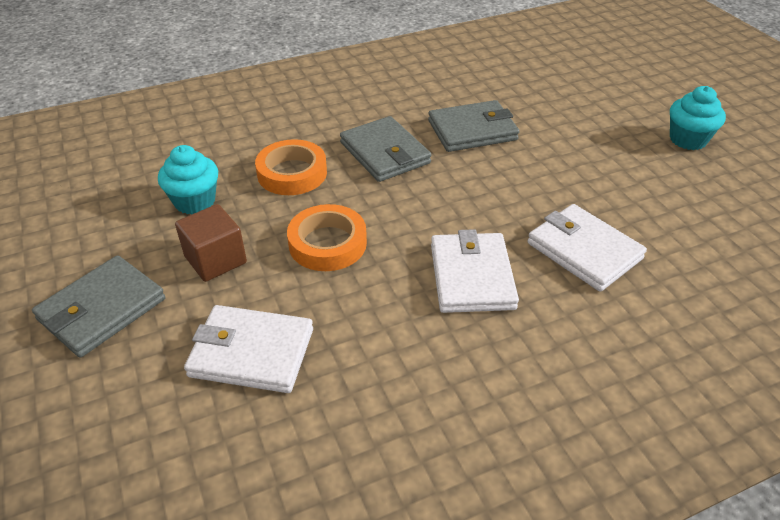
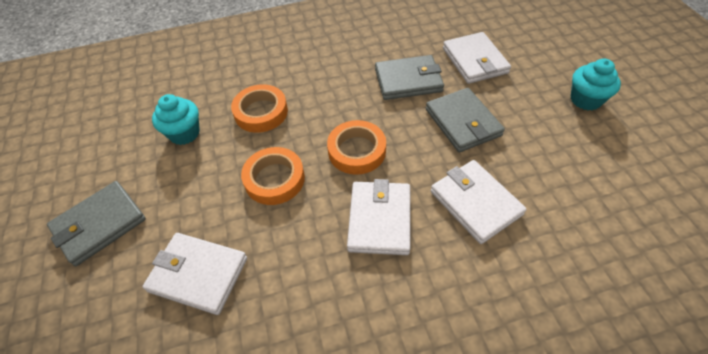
camera: 10 degrees right, 10 degrees up
(215, 260) = (189, 187): brown cube -> none
(384, 153) = (335, 98): grey wallet -> grey wallet (462, 122)
(426, 207) = (357, 151): none -> orange tape
(548, 106) = (474, 61): none -> white wallet

